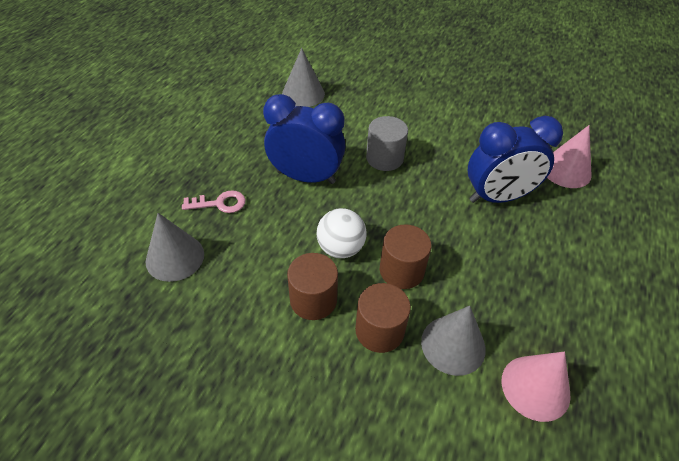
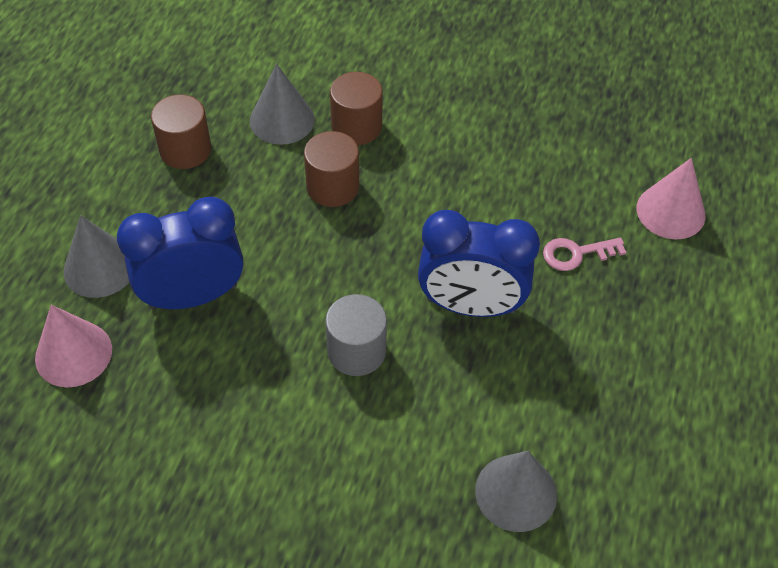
camera: 175 degrees right, 5 degrees up
(175, 257) = (599, 181): grey cone -> grey cone (100, 267)
(313, 300) = (429, 149): brown cylinder -> brown cylinder (185, 150)
(340, 248) = (407, 207): white ball -> none
(535, 387) = (208, 92): pink cone -> pink cone (670, 211)

